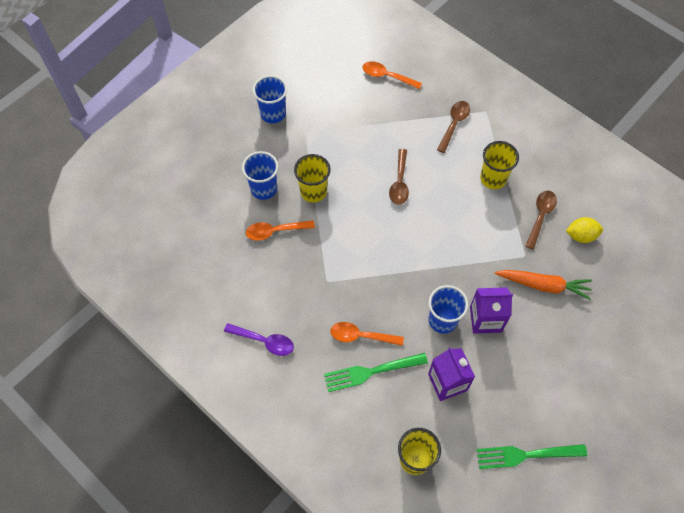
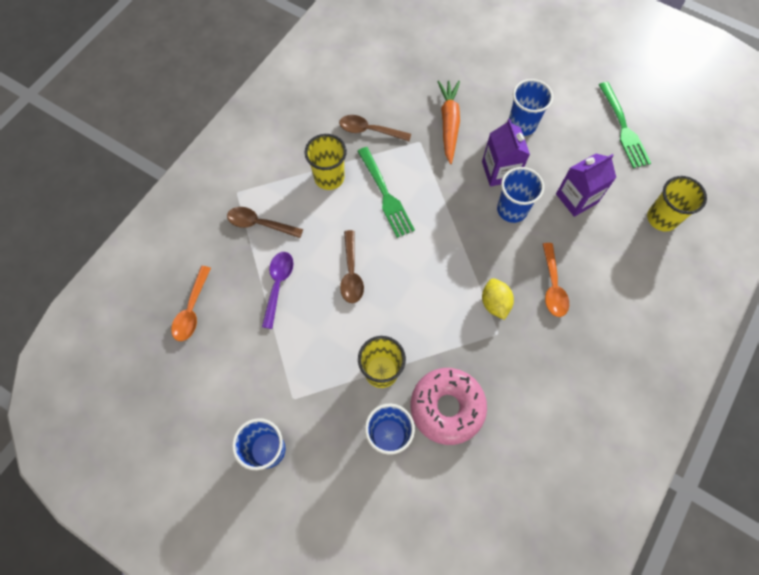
camera: 100 degrees left, 5 degrees up
(264, 341) = (590, 389): purple spoon -> purple spoon (278, 285)
(275, 231) = (447, 407): orange spoon -> pink donut
(372, 371) = (588, 269): green fork -> green fork (385, 194)
(399, 182) = (351, 273): brown spoon -> brown spoon turned 90 degrees clockwise
(538, 353) = (522, 124): none -> blue cup
(581, 236) = (385, 95): yellow lemon -> yellow lemon (495, 303)

